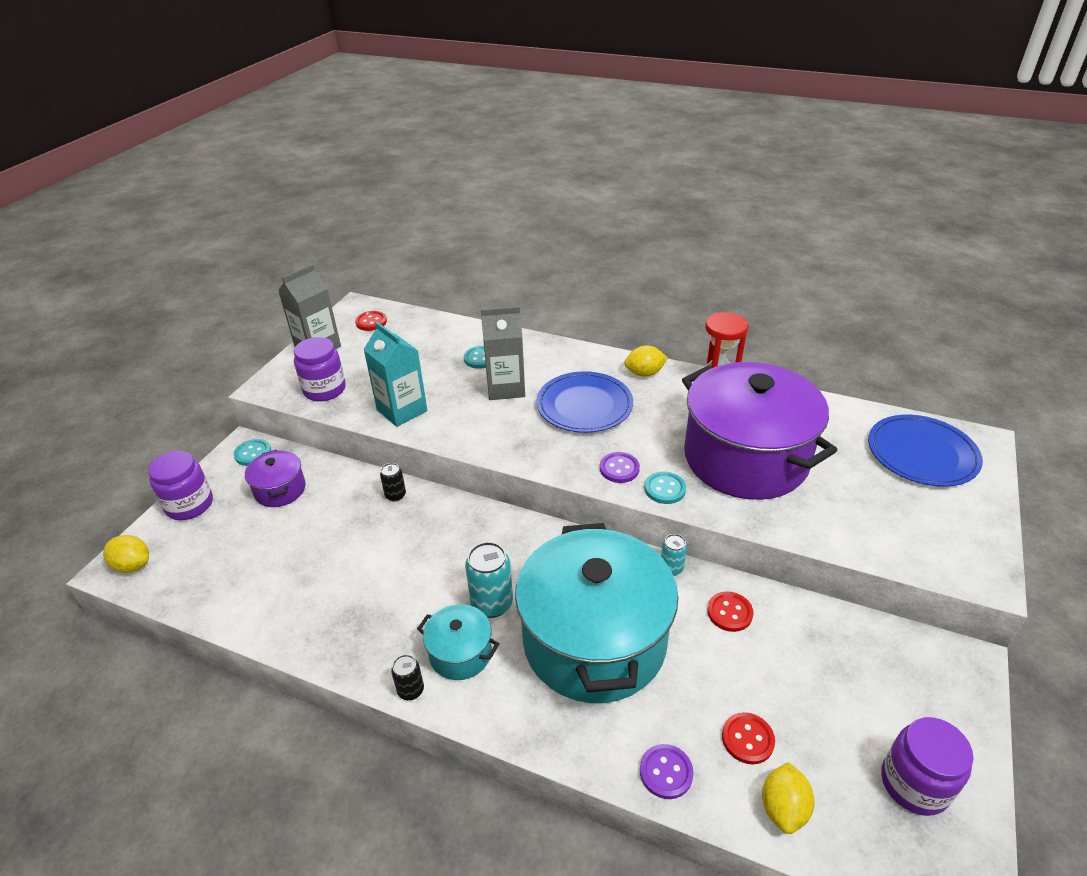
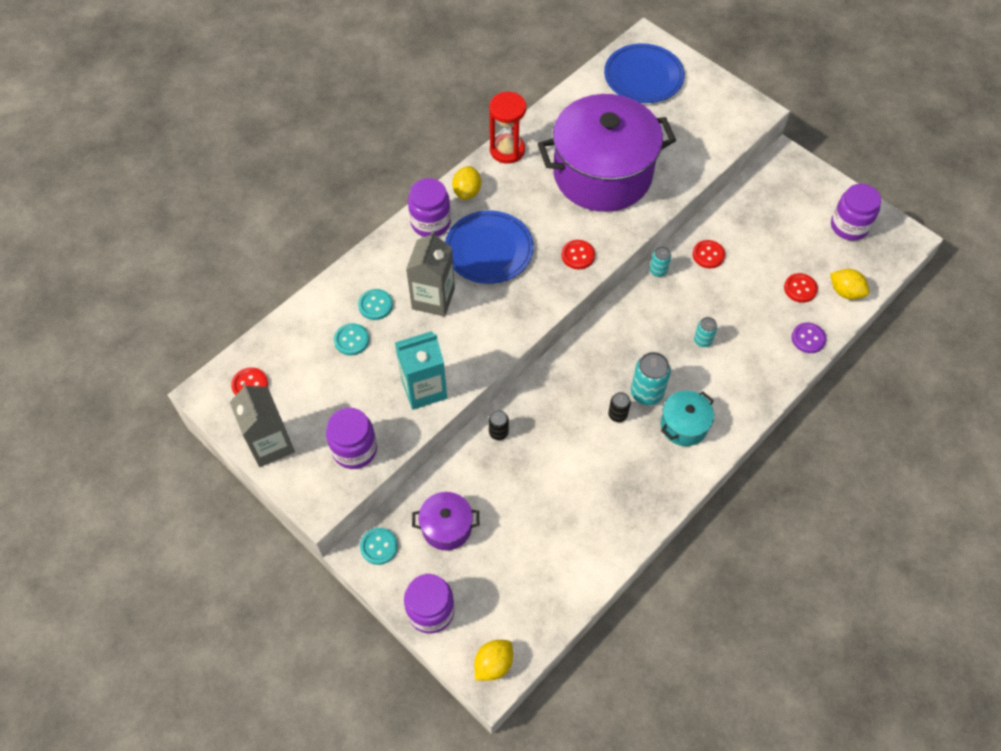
camera: 70 degrees left, 20 degrees up
(411, 690) = (704, 464): black can -> black can (617, 415)
(591, 362) = (430, 222): none -> purple jar
(594, 641) = (702, 340): turquoise pot -> turquoise can
(619, 469) = (578, 255): purple button -> red button
(665, 489) = (612, 236): turquoise button -> turquoise button (351, 340)

